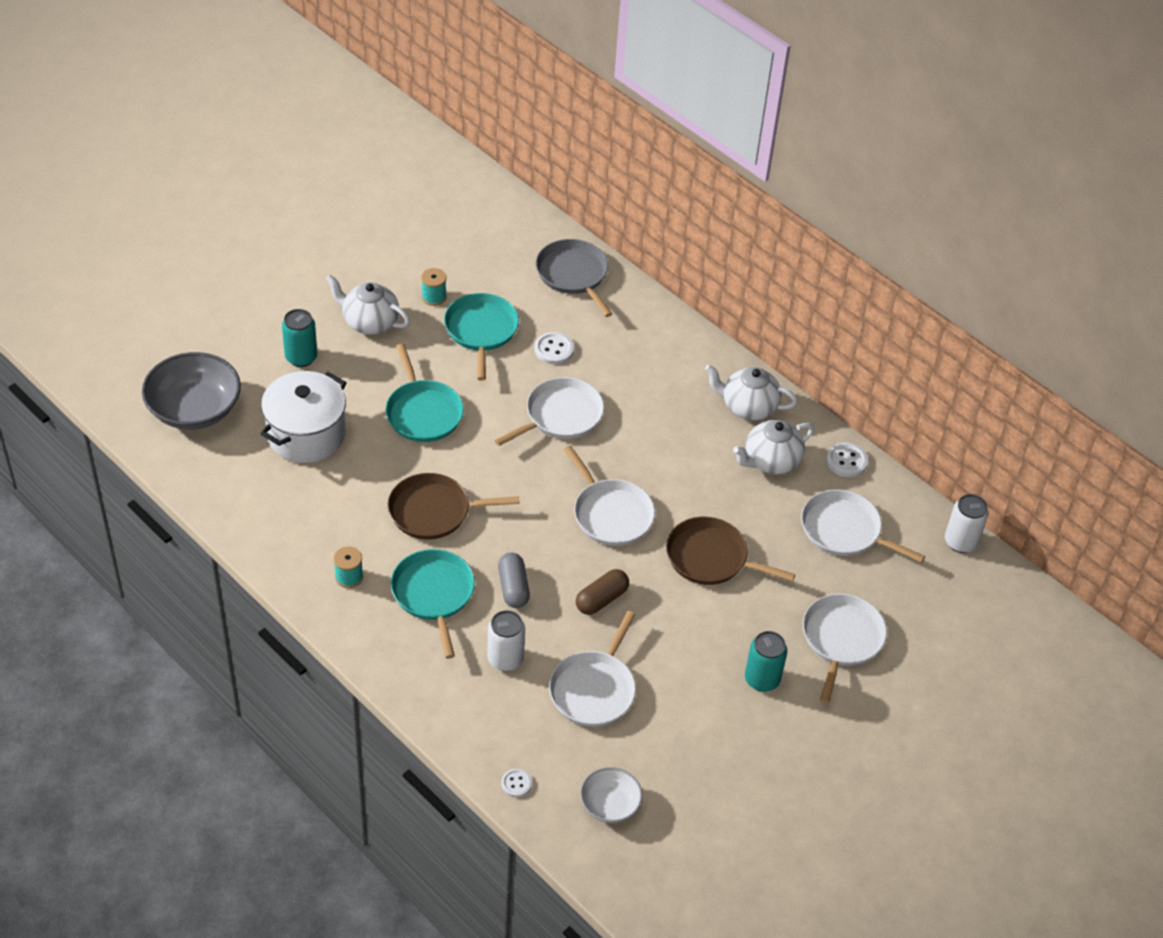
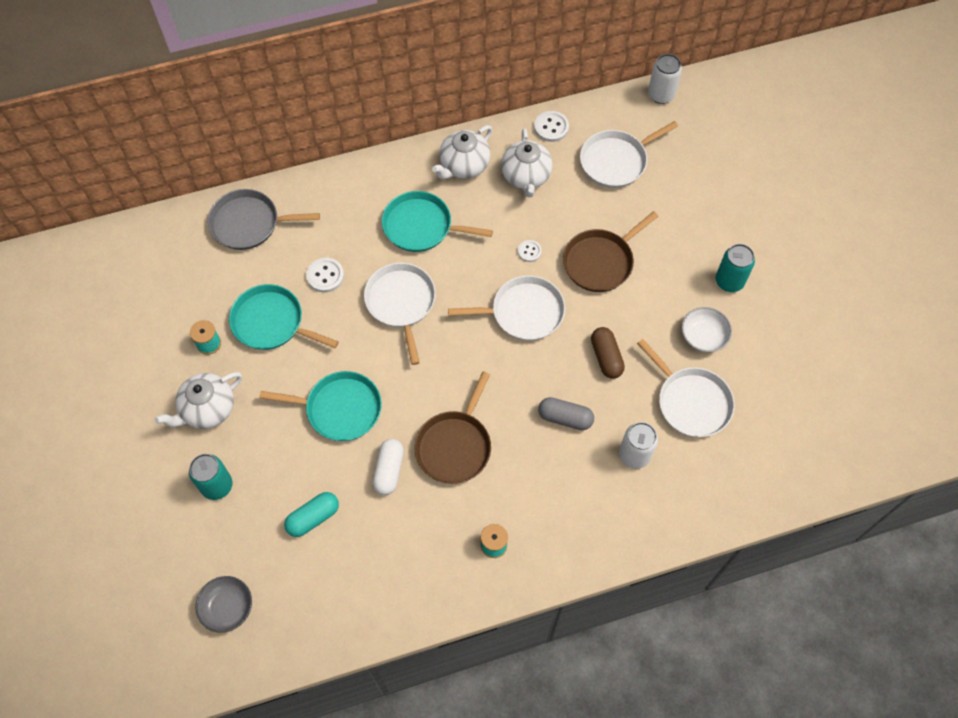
camera: 60 degrees left, 15 degrees up
(194, 409) = (227, 607): grey bowl -> grey bowl, size x0.56
(306, 434) = (313, 517): white pot -> turquoise capsule
(381, 471) = (389, 470): none -> white capsule
(433, 594) = (544, 483): turquoise pan -> turquoise pan (421, 226)
(516, 783) = (758, 498): white button -> white button (529, 251)
(610, 804) = (802, 438): white bowl -> white bowl (703, 336)
(841, 639) = (715, 212): white pan -> none

